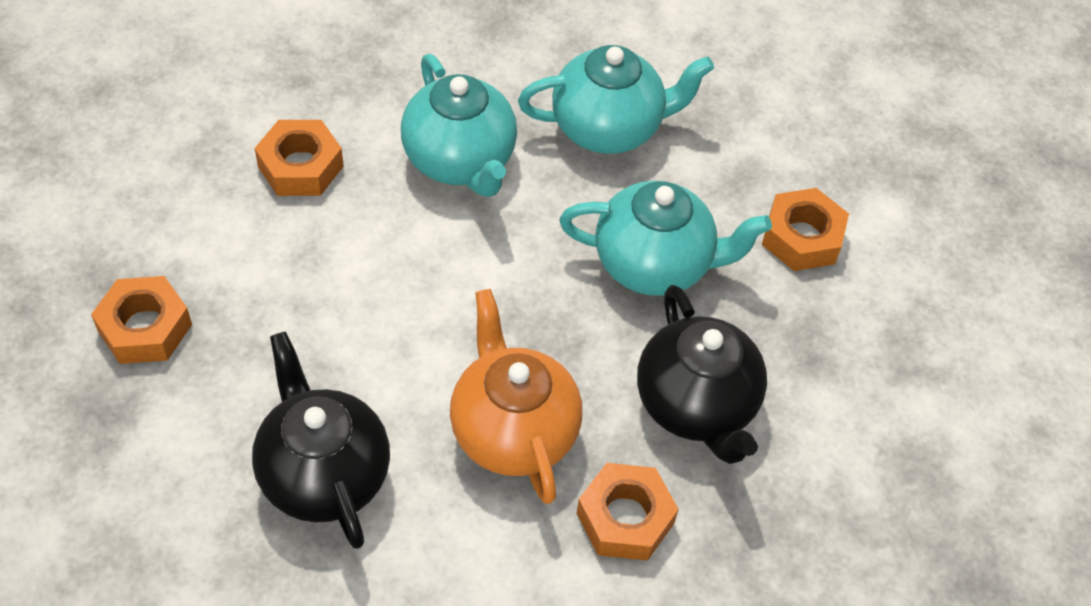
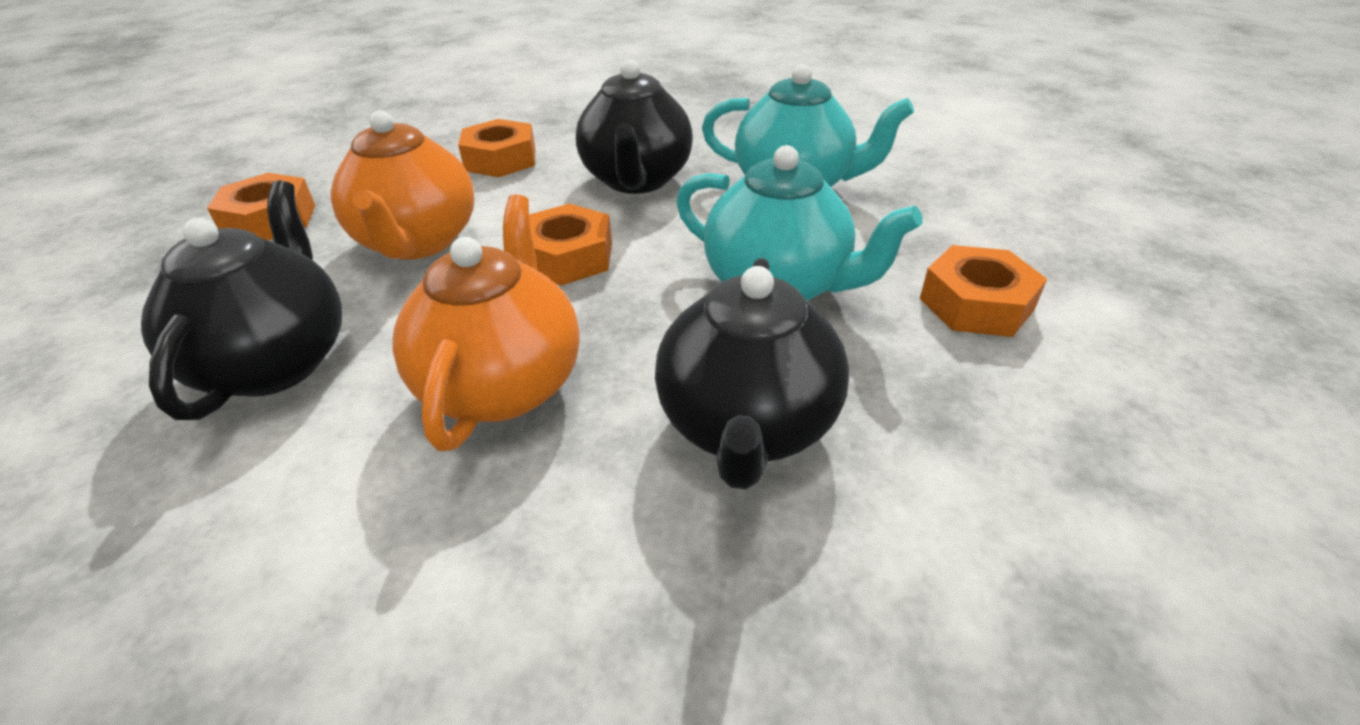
camera: 30 degrees right, 15 degrees down
(320, 310) = (418, 242): none -> orange teapot
(460, 161) = (636, 180): turquoise teapot -> black teapot
(625, 518) = (559, 526): orange nut -> orange nut (567, 257)

